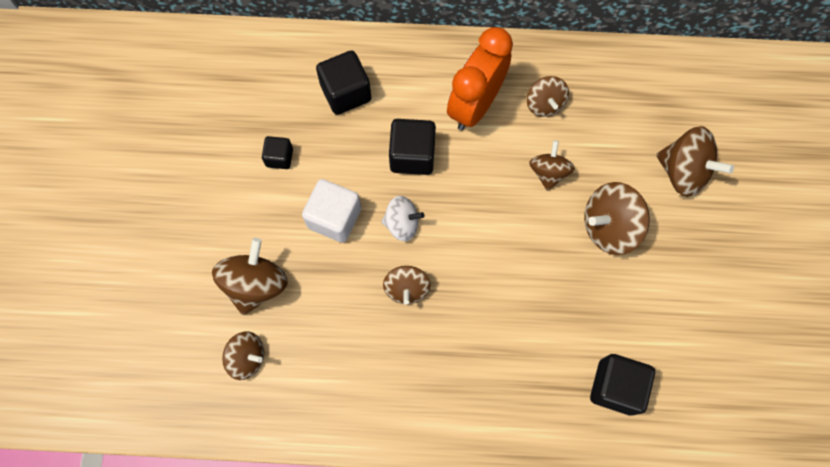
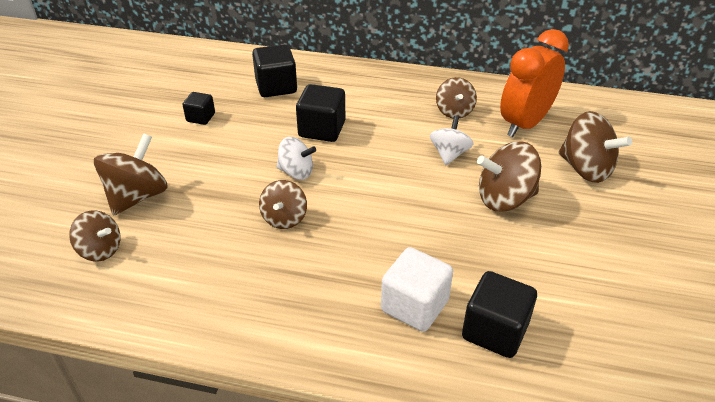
camera: 10 degrees right, 30 degrees down
(334, 218) = (233, 160): white cube -> white cube (414, 306)
(475, 105) = (389, 105): orange clock -> orange clock (524, 124)
(548, 172) = (449, 154): brown spinning top -> white spinning top

